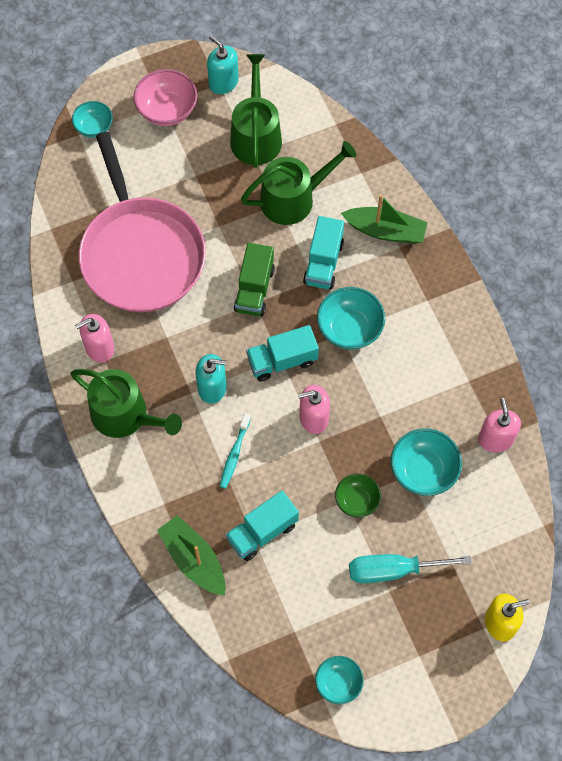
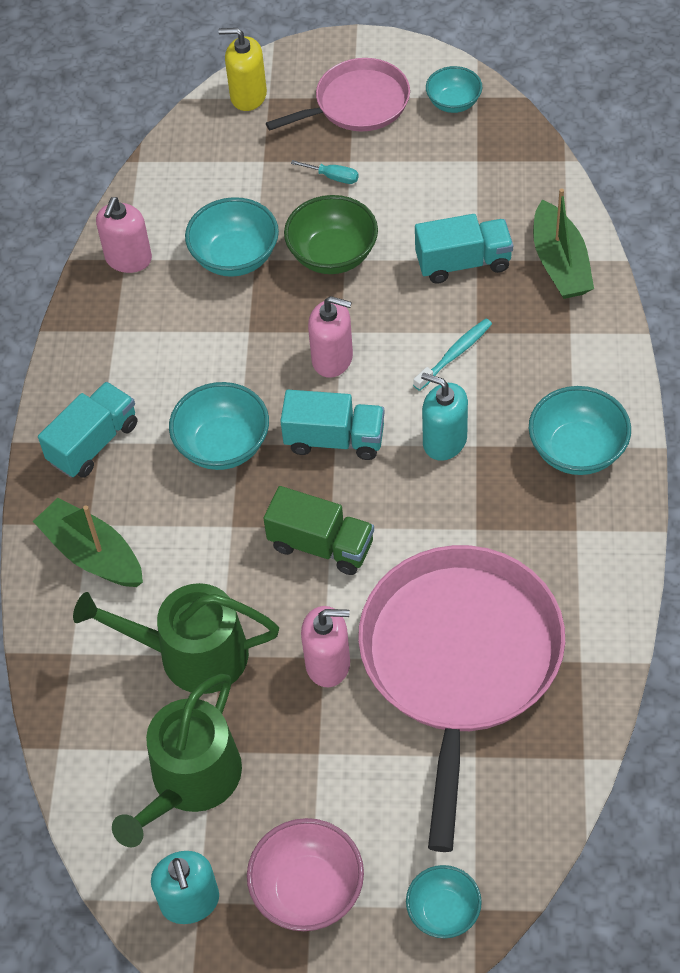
camera: 150 degrees left, 10 degrees down
(99, 348) = (577, 550): pink soap dispenser -> pink soap dispenser (328, 663)
(125, 415) = (577, 450): green watering can -> turquoise bowl
(254, 289) = (321, 545): green truck -> green truck turned 75 degrees clockwise
(323, 263) = (205, 544): turquoise truck -> turquoise truck (93, 443)
(357, 500) = (332, 255): green bowl -> green bowl, size x1.56
(393, 570) = (333, 177): turquoise screwdriver -> turquoise screwdriver, size x0.46
(412, 650) = (357, 104): none -> pink pan

